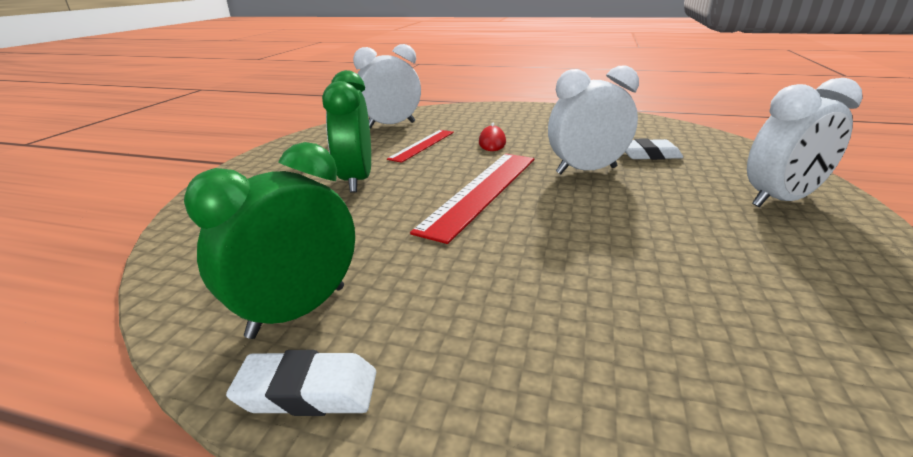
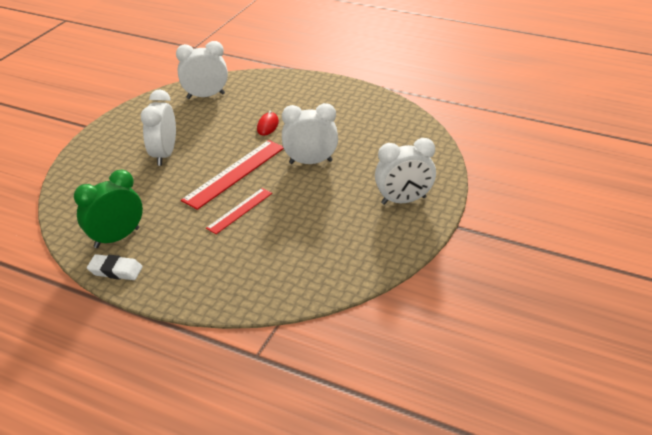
camera: 10 degrees right, 10 degrees up
(356, 180) = (164, 155): green clock -> white clock
(422, 145) = (218, 123): red ruler -> red ruler (239, 210)
(648, 155) = (364, 151): white eraser -> none

